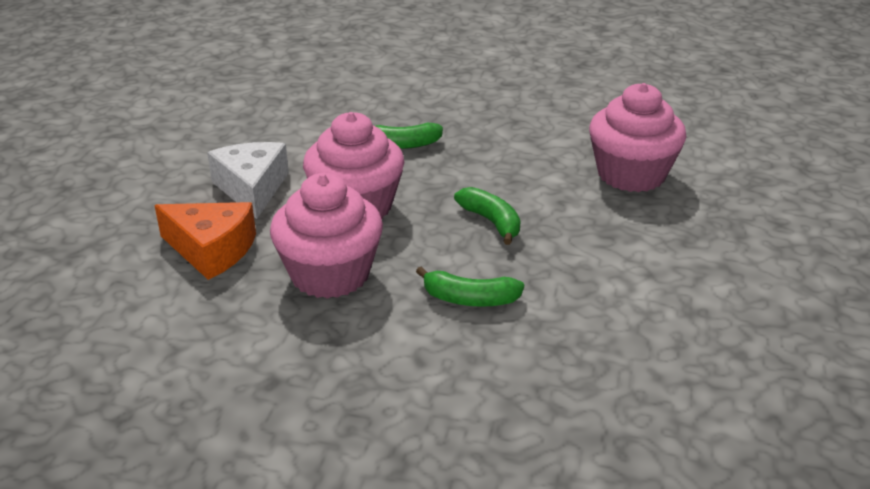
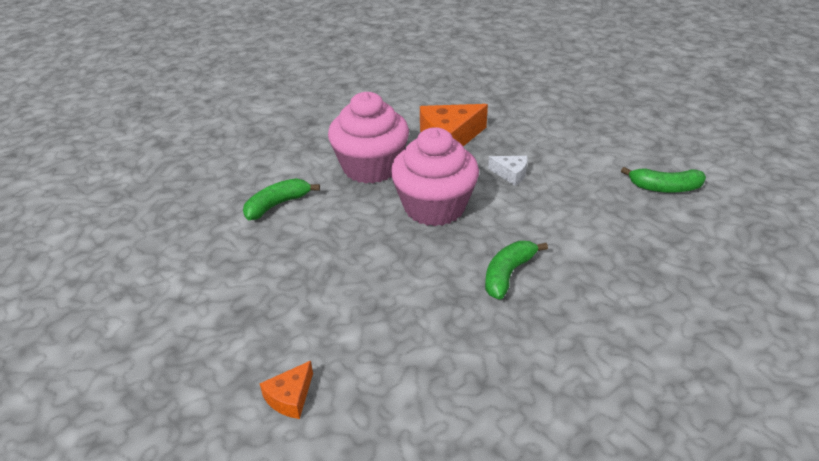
camera: 130 degrees right, 5 degrees up
(252, 188) = (511, 174): white cheese -> white cheese, size x0.52
(491, 222) = (337, 259): green banana -> green banana (664, 188)
(631, 174) = (290, 397): pink cupcake -> orange cheese

